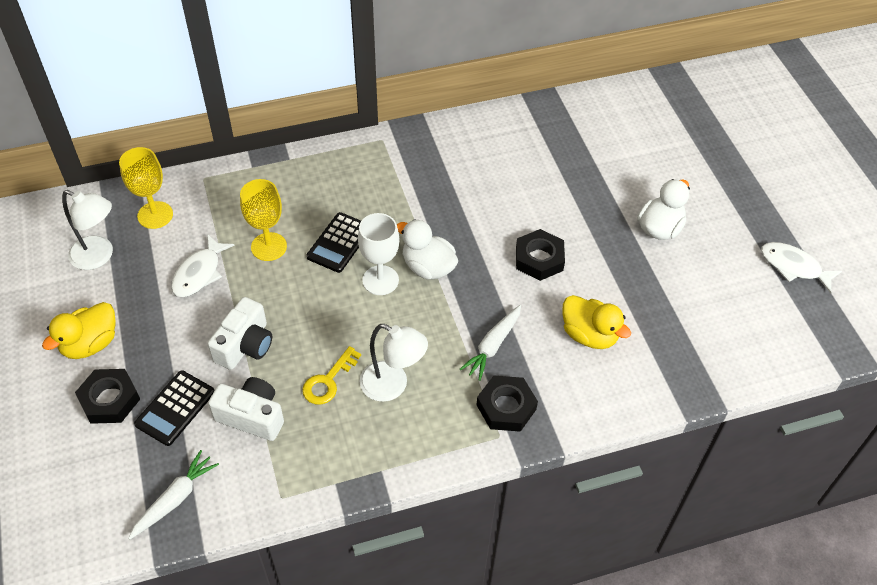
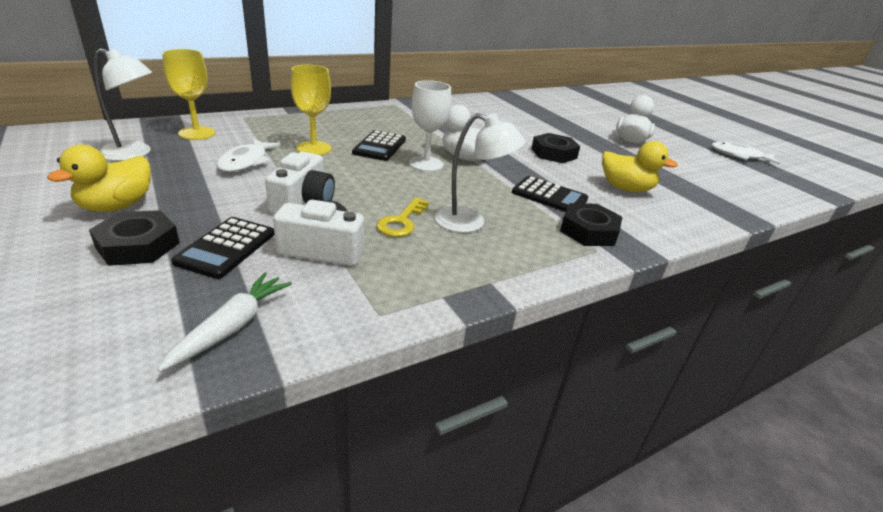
camera: 15 degrees left, 20 degrees down
(493, 346) = (549, 196): white carrot -> black calculator

